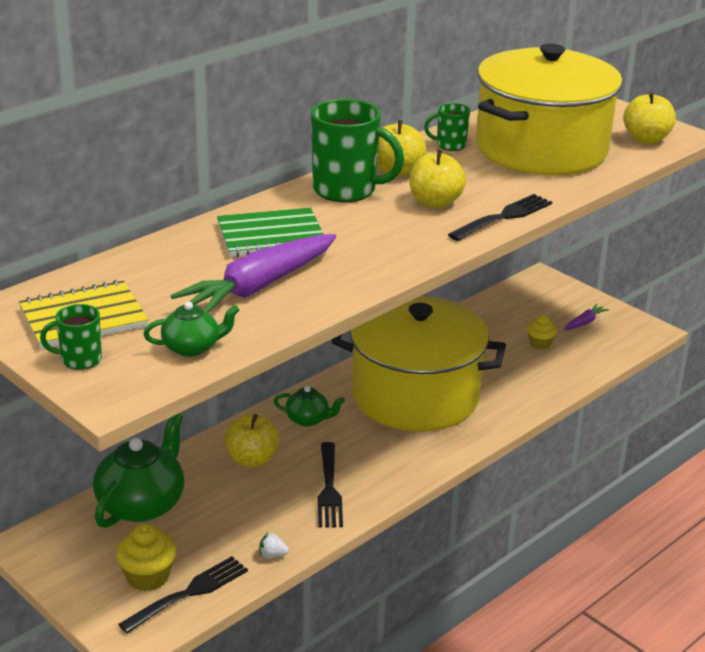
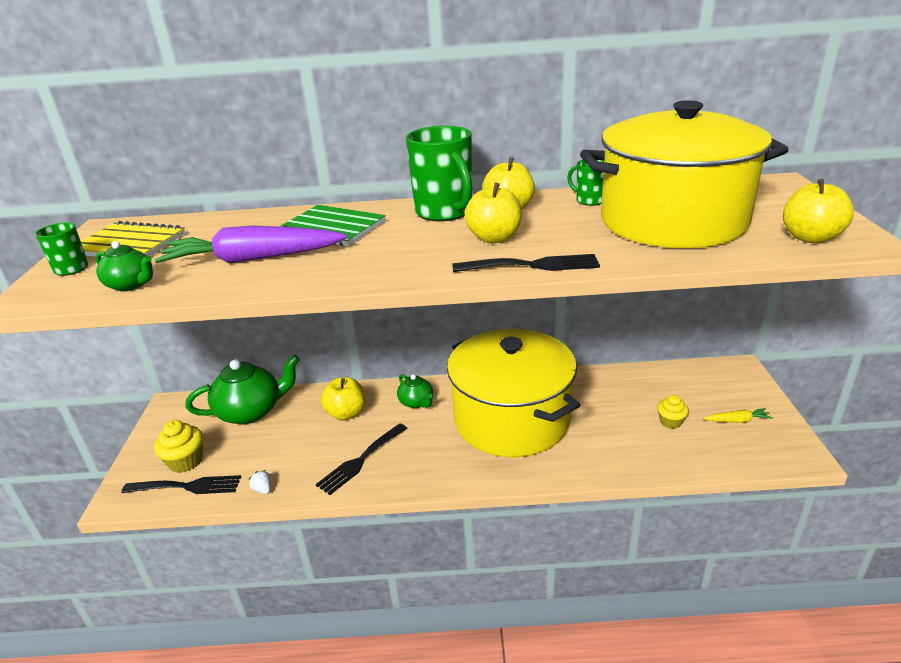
camera: 45 degrees right, 0 degrees up
(584, 322) = (737, 420): purple carrot -> yellow carrot

